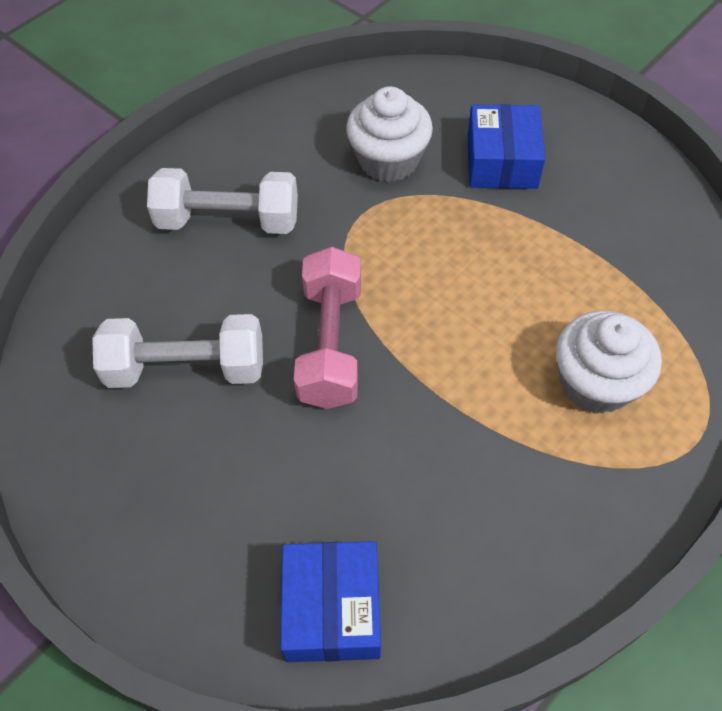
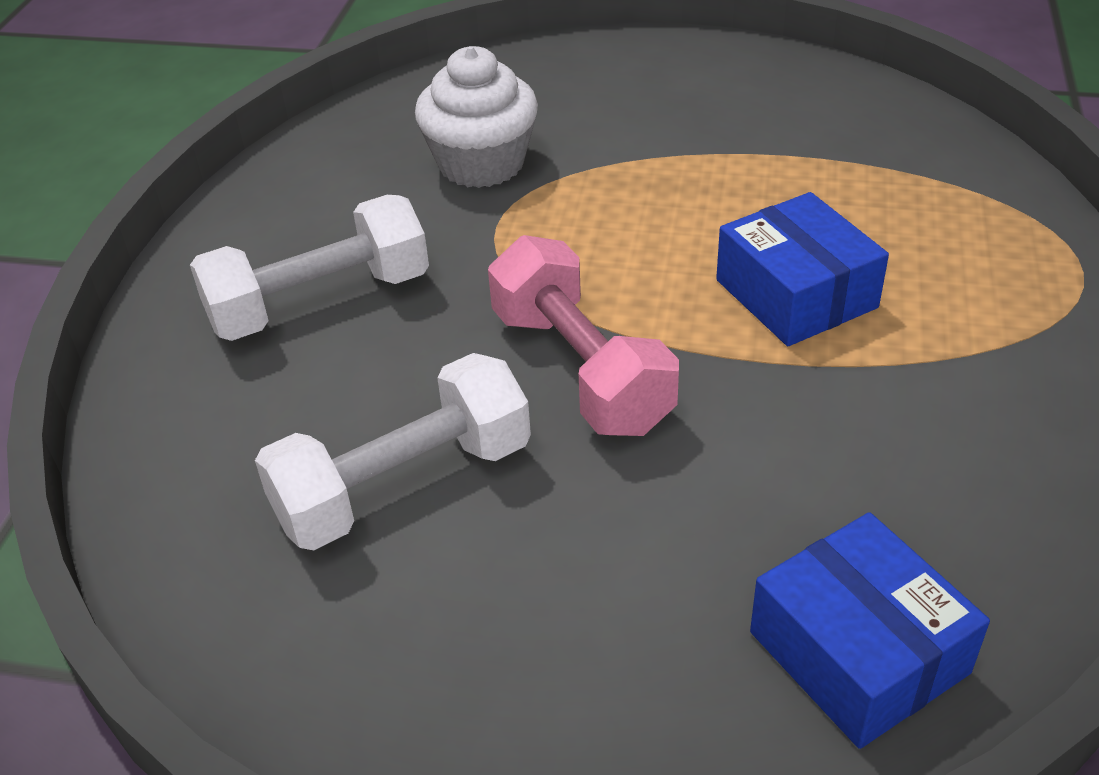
camera: 30 degrees left, 15 degrees down
(502, 161) = (620, 116): blue box -> blue box (796, 294)
(595, 382) = (926, 269): white cupcake -> none

